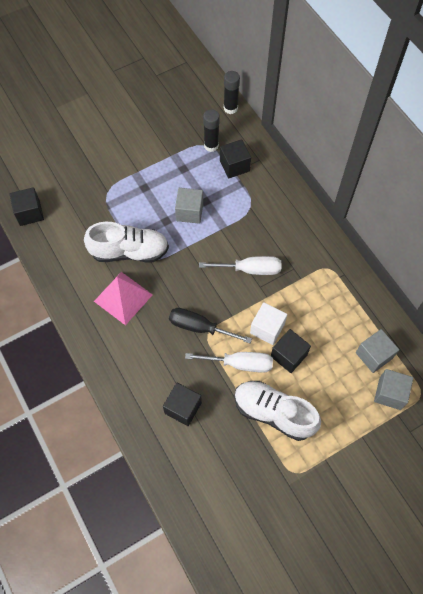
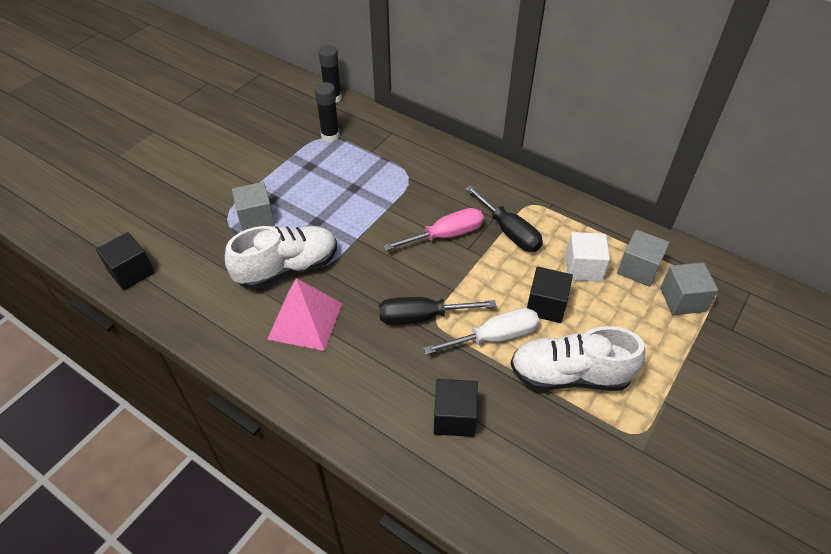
camera: 25 degrees left, 15 degrees down
(189, 212) = (340, 204): grey cube -> grey cube (256, 218)
(234, 166) = (368, 146): black cube -> none
(250, 269) = (446, 235): white screwdriver -> pink screwdriver
(267, 328) = (503, 287): white cube -> white cube (583, 268)
(298, 285) = (509, 232): none -> black screwdriver

